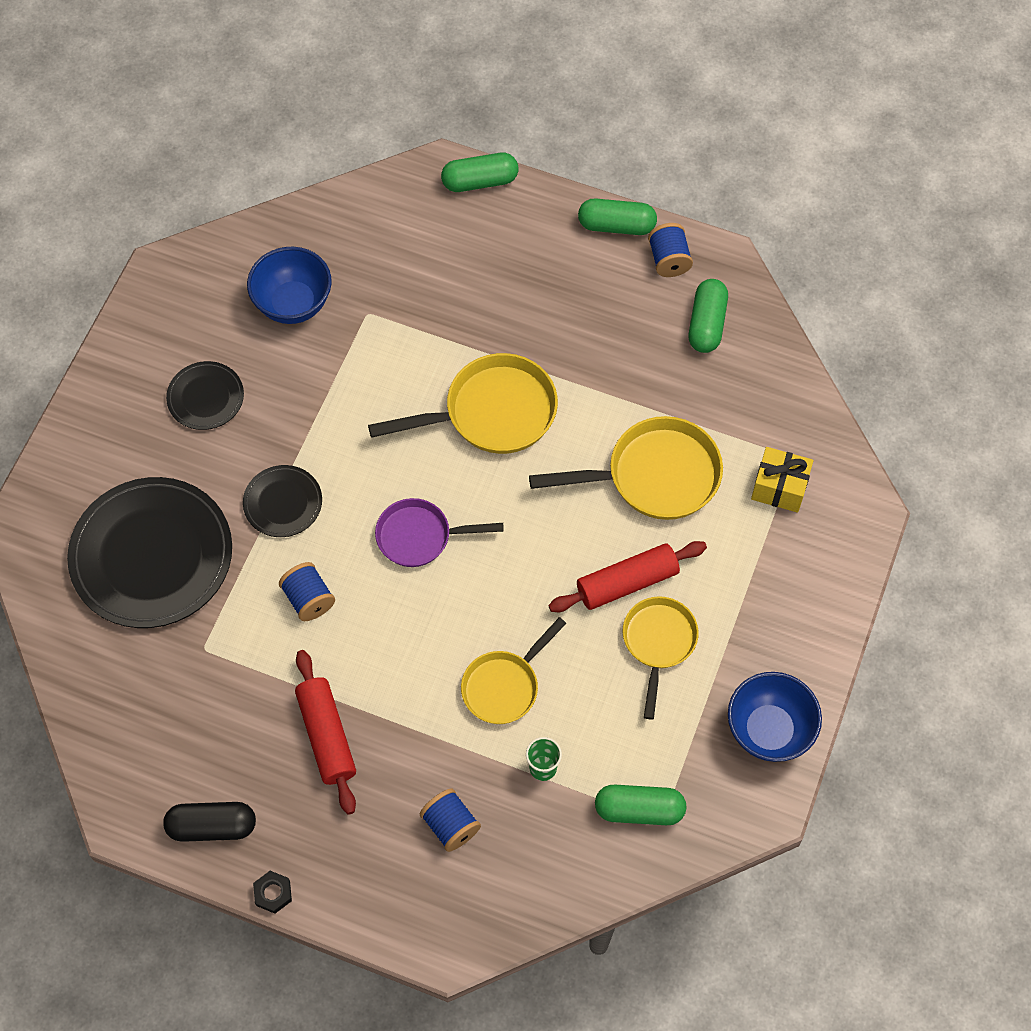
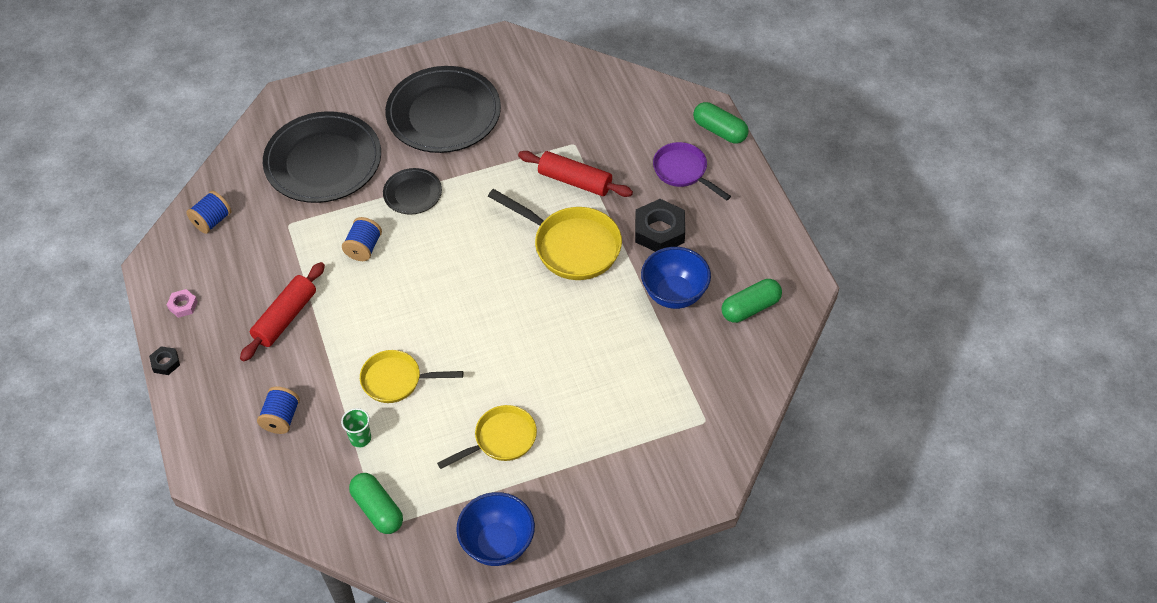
camera: 50 degrees right, 10 degrees down
(206, 398) = (443, 114): black plate -> black plate, size x2.03
(212, 826) = (183, 305): black capsule -> pink nut
(293, 304) = (543, 108): blue bowl -> blue bowl (674, 294)
(420, 536) = (454, 270): purple pan -> purple pan (683, 171)
(548, 326) = (659, 231): none -> black nut
(616, 225) = (766, 215): green capsule -> none
(627, 582) = (526, 393): red rolling pin -> red rolling pin (575, 181)
(654, 476) = (614, 356): yellow pan -> none
(669, 260) = (773, 257): blue spool -> blue spool (212, 221)
(779, 488) = (676, 428): yellow gift -> none

